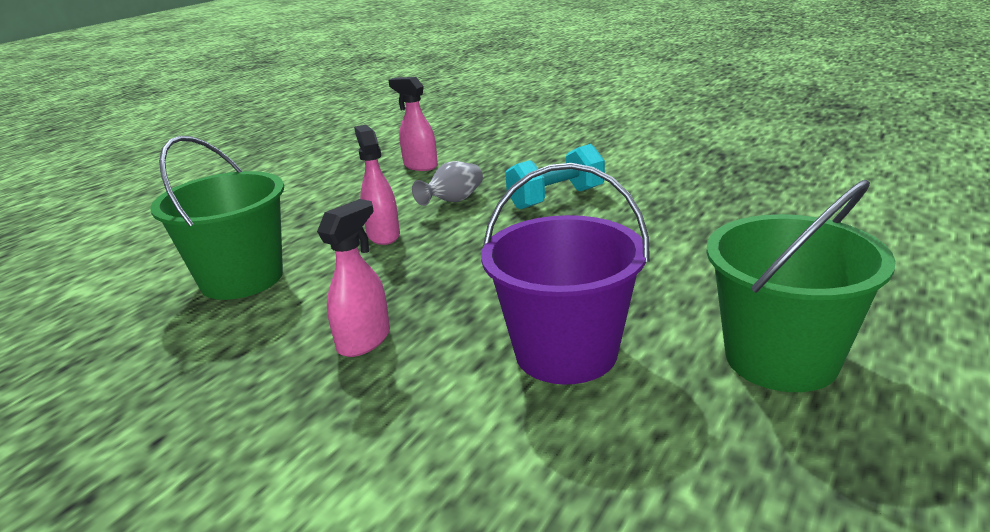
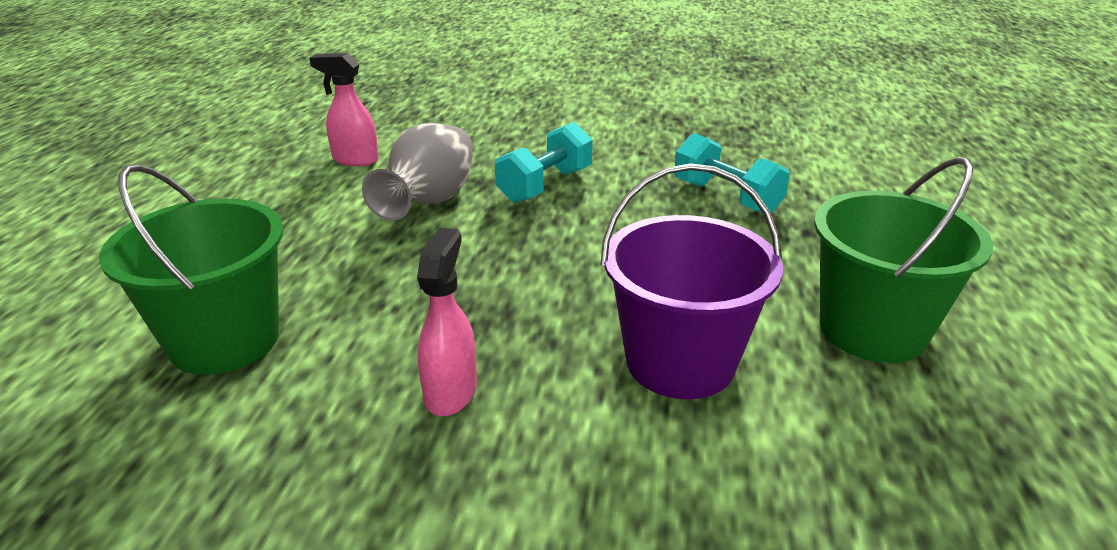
camera: 25 degrees left, 5 degrees up
(383, 235) = (374, 255): pink spray bottle -> none
(453, 201) = (430, 201): grey vase -> grey vase, size x1.64
(718, 224) = (726, 197): none -> turquoise dumbbell

